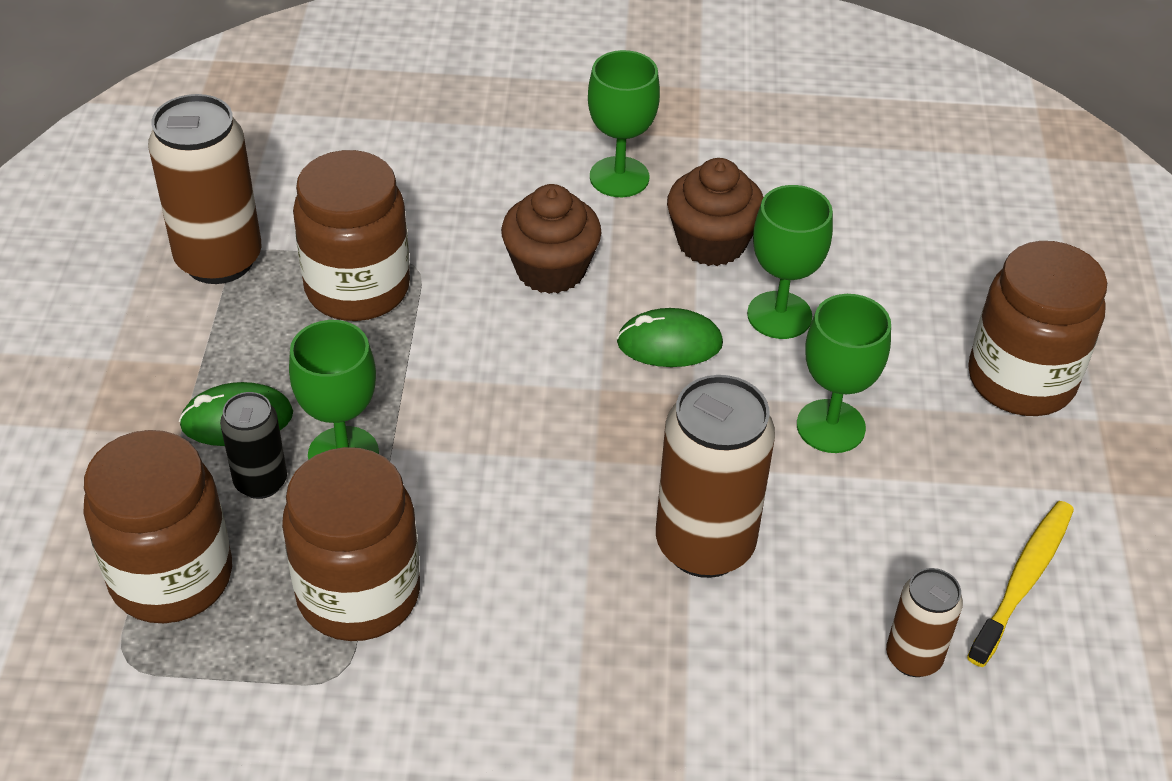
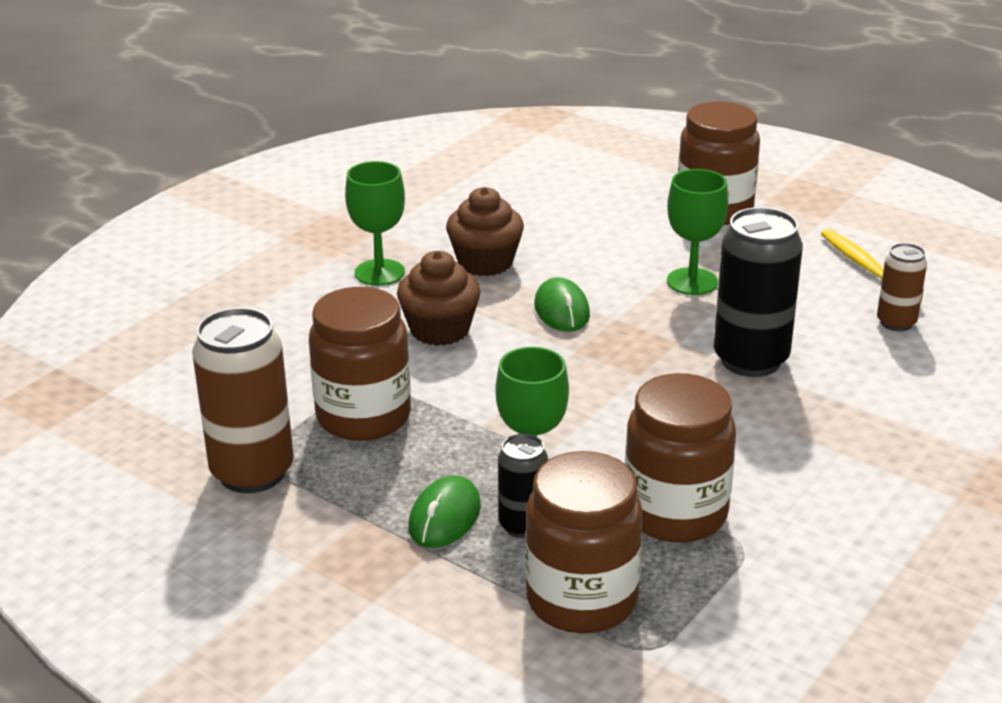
camera: 55 degrees left, 15 degrees down
(669, 343) = (562, 310): green mouse -> green mouse turned 45 degrees counterclockwise
(704, 545) = (750, 360): brown can -> black can
(779, 315) = (579, 263): green goblet -> none

